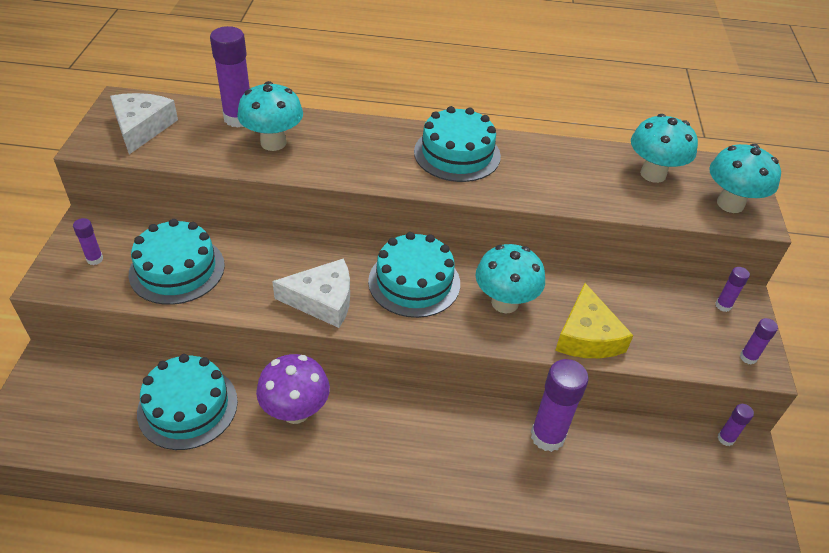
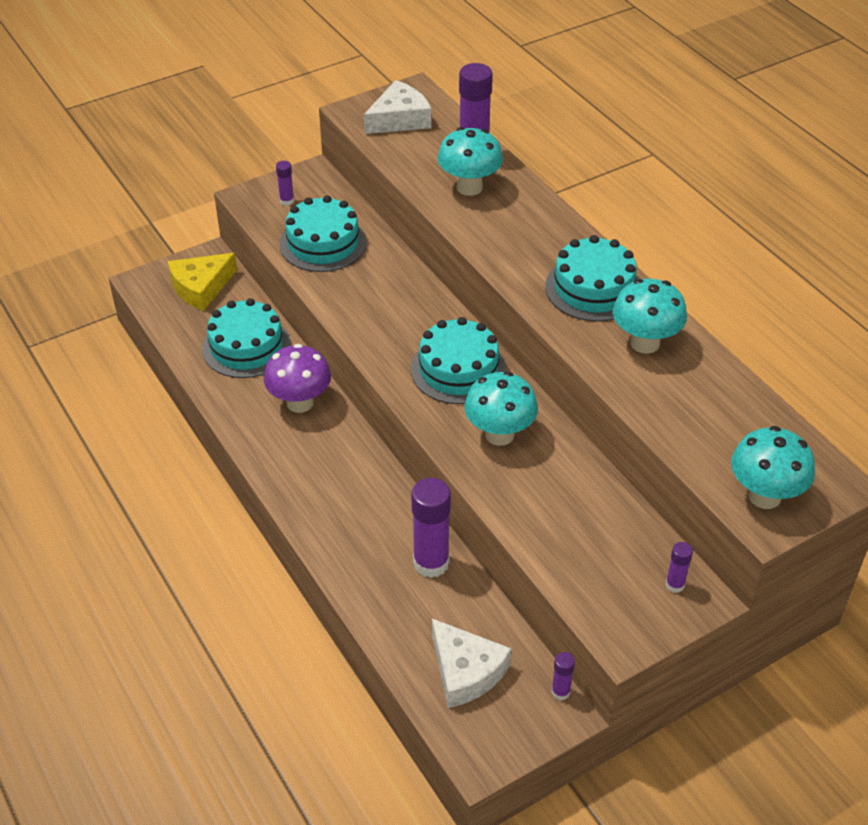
camera: 55 degrees right, 0 degrees up
(323, 300) = (380, 332): white cheese -> white cheese (465, 671)
(587, 336) = (521, 505): yellow cheese -> yellow cheese (201, 287)
(653, 174) = (738, 423): turquoise mushroom -> turquoise mushroom (645, 343)
(748, 357) = (623, 629): purple glue stick -> none

